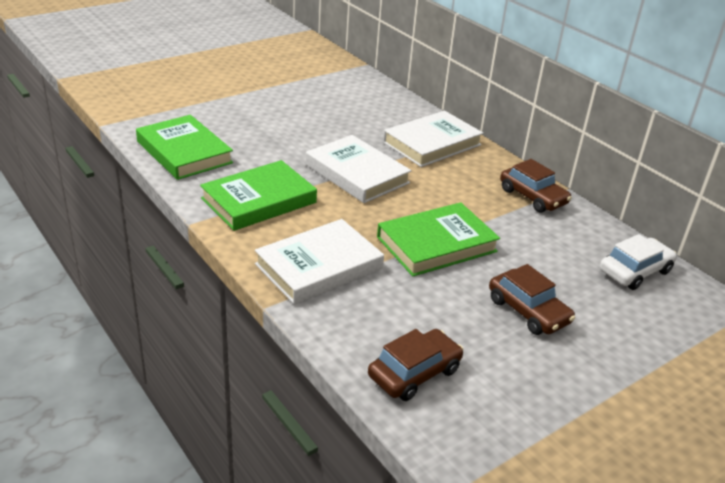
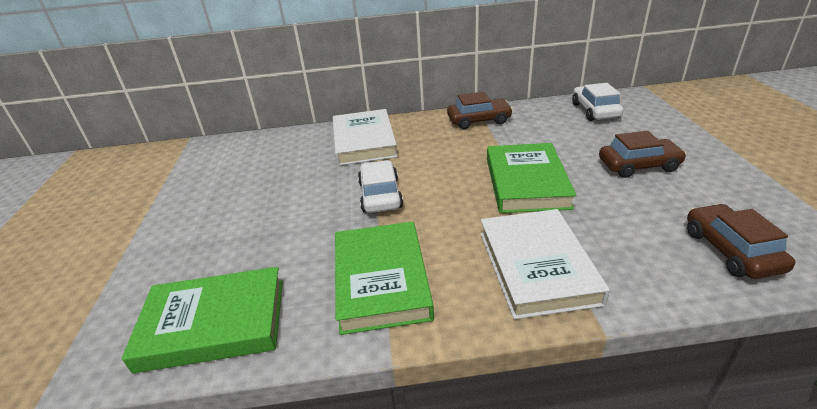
camera: 55 degrees left, 0 degrees up
(357, 174) = (380, 195): white book -> white car

